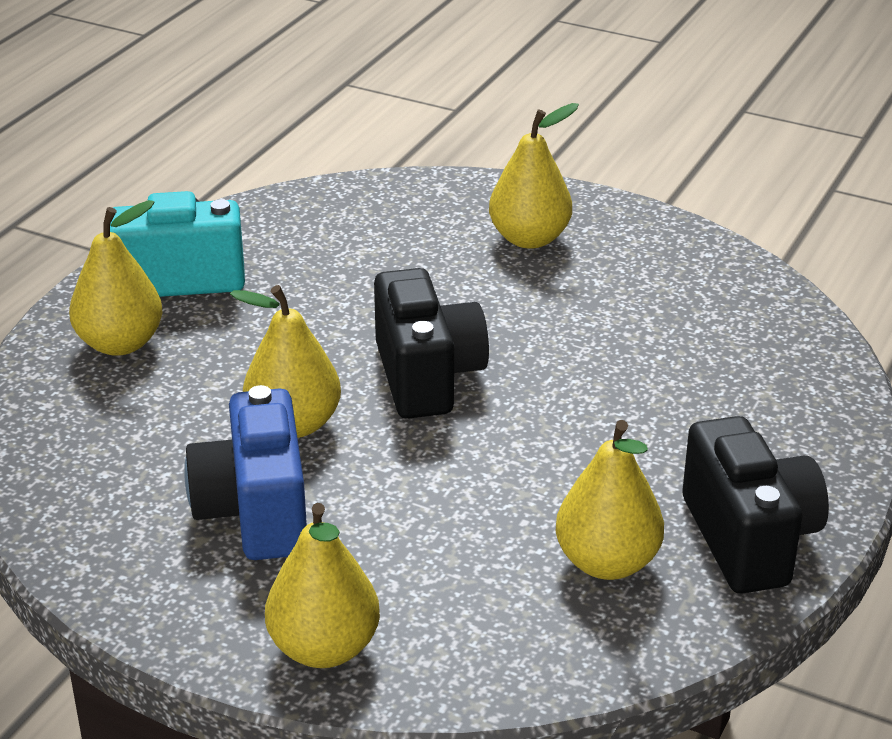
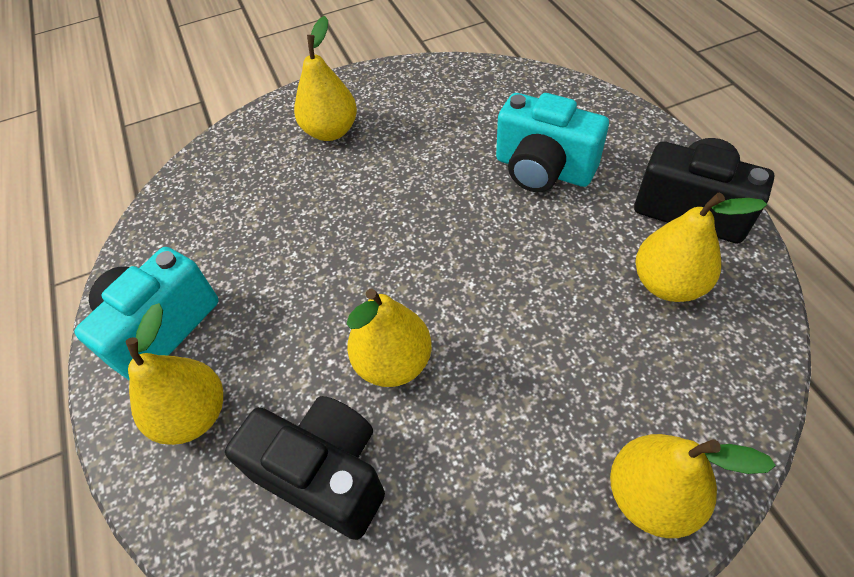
camera: 45 degrees left, 20 degrees up
(255, 512) = (469, 447): blue camera -> none
(427, 376) = (413, 259): black camera -> black camera (325, 474)
(665, 404) = (543, 169): none -> turquoise camera

